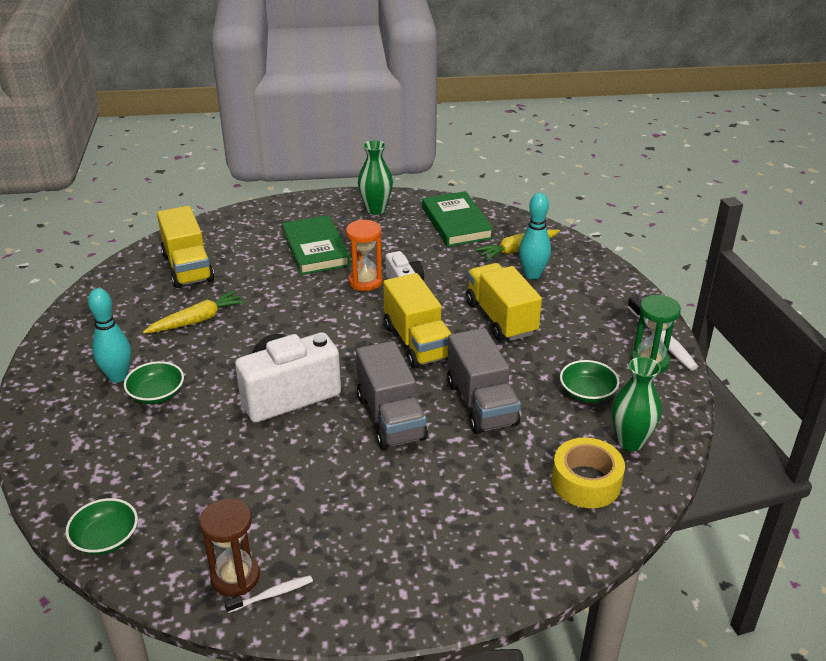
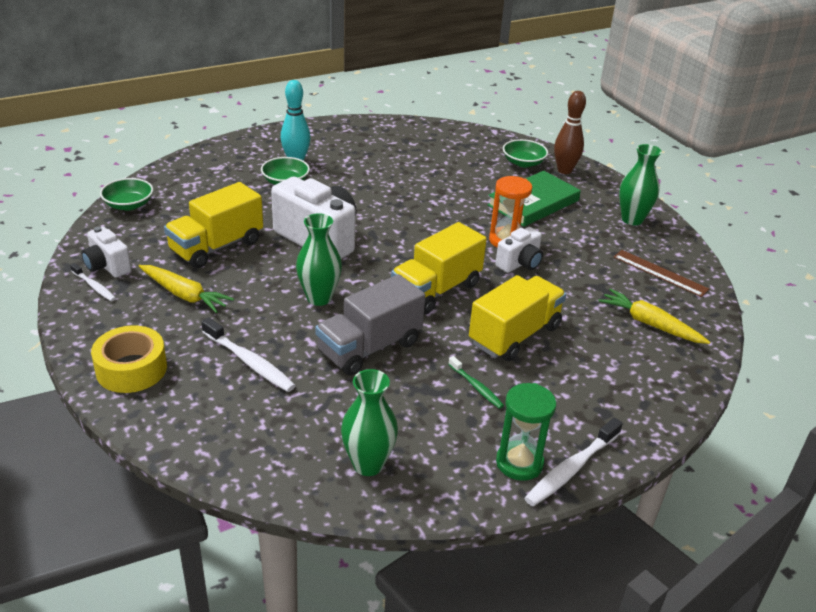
camera: 65 degrees right, 0 degrees up
(188, 267) = (451, 151): yellow truck -> yellow truck (216, 247)
(197, 320) = (385, 174): yellow carrot -> yellow carrot (184, 295)
(235, 577) = (107, 266): brown hourglass -> white camera
(275, 216) = (564, 170): none -> brown bowling pin
(391, 418) = (319, 298): grey truck -> green vase
(456, 223) = (660, 273): green book -> brown ruler
(468, 487) = (249, 362): none -> white toothbrush
(532, 275) = (612, 344): turquoise bowling pin -> none
(557, 357) = (476, 387): none -> green toothbrush
(586, 482) = (289, 439): yellow tape -> yellow tape (131, 369)
(587, 392) = (430, 419): green bowl -> green bowl (523, 163)

